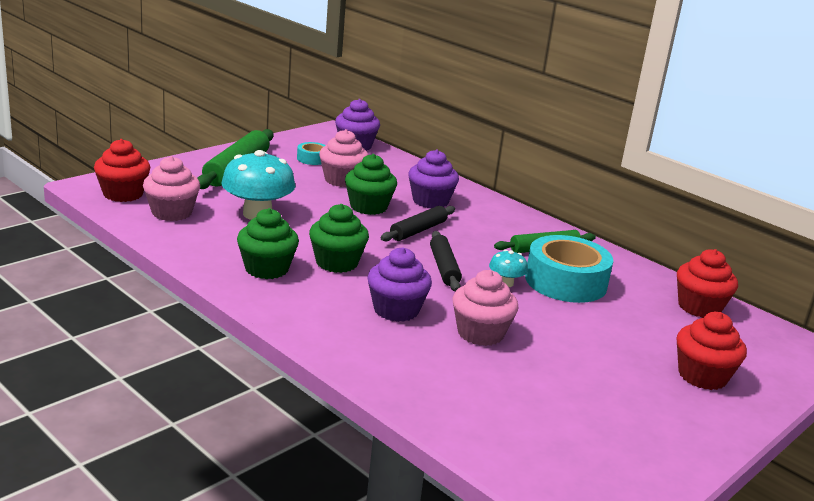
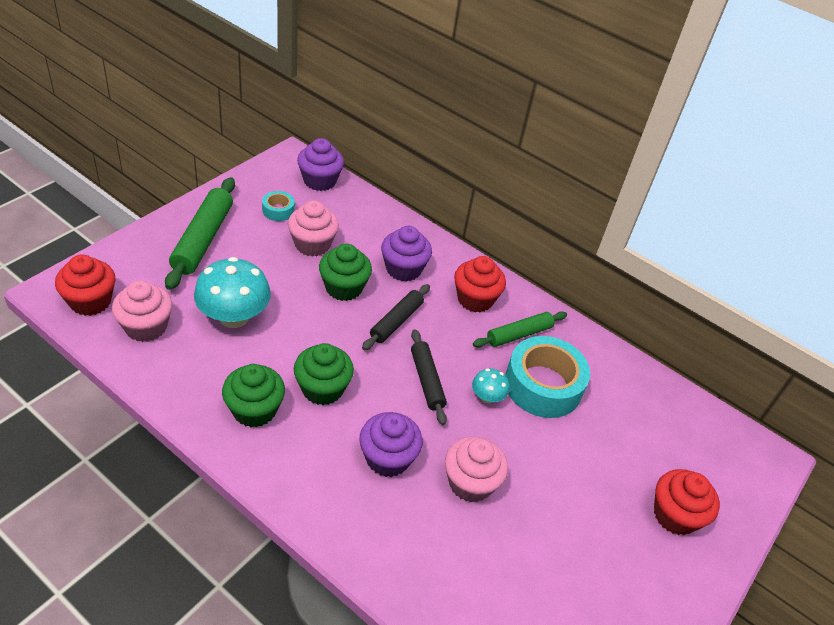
camera: 10 degrees left, 20 degrees up
(699, 307) = (666, 407): red cupcake -> red cupcake (475, 299)

